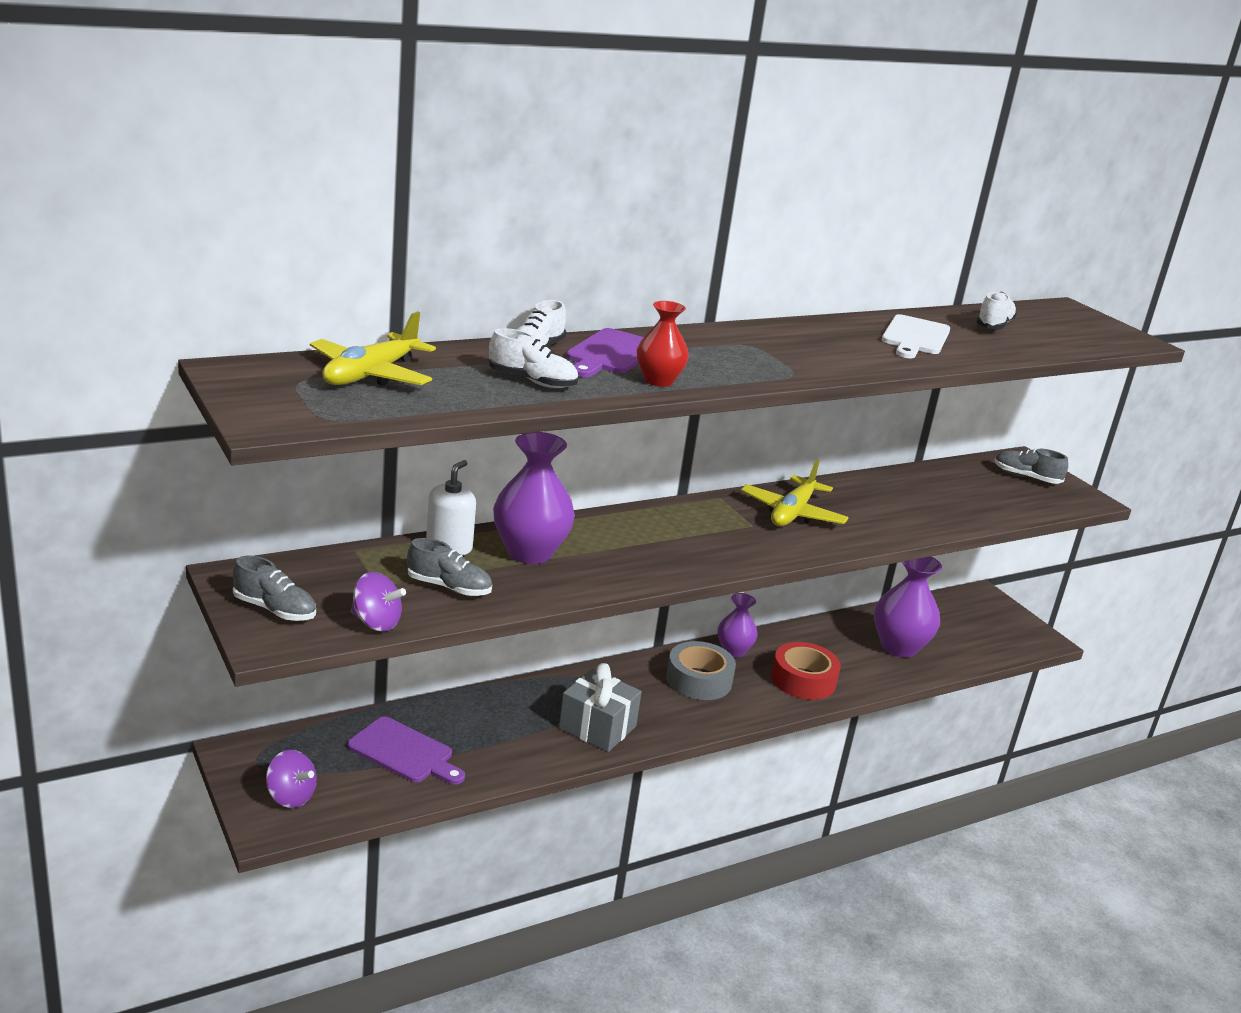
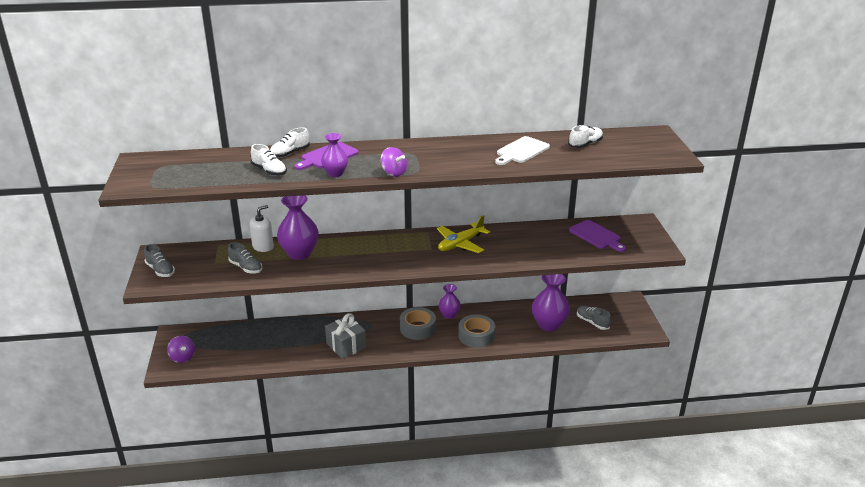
camera: 25 degrees right, 5 degrees up
(371, 375) = (195, 164): yellow plane -> none
(376, 623) = (199, 281): purple spinning top -> purple spinning top (393, 173)
(404, 752) = (245, 344): purple cutting board -> purple cutting board (596, 236)
(658, 381) = (335, 173): red vase -> purple vase
(803, 680) = (476, 336): red tape -> grey tape
(1026, 477) = (632, 233): grey shoe -> grey shoe (592, 322)

